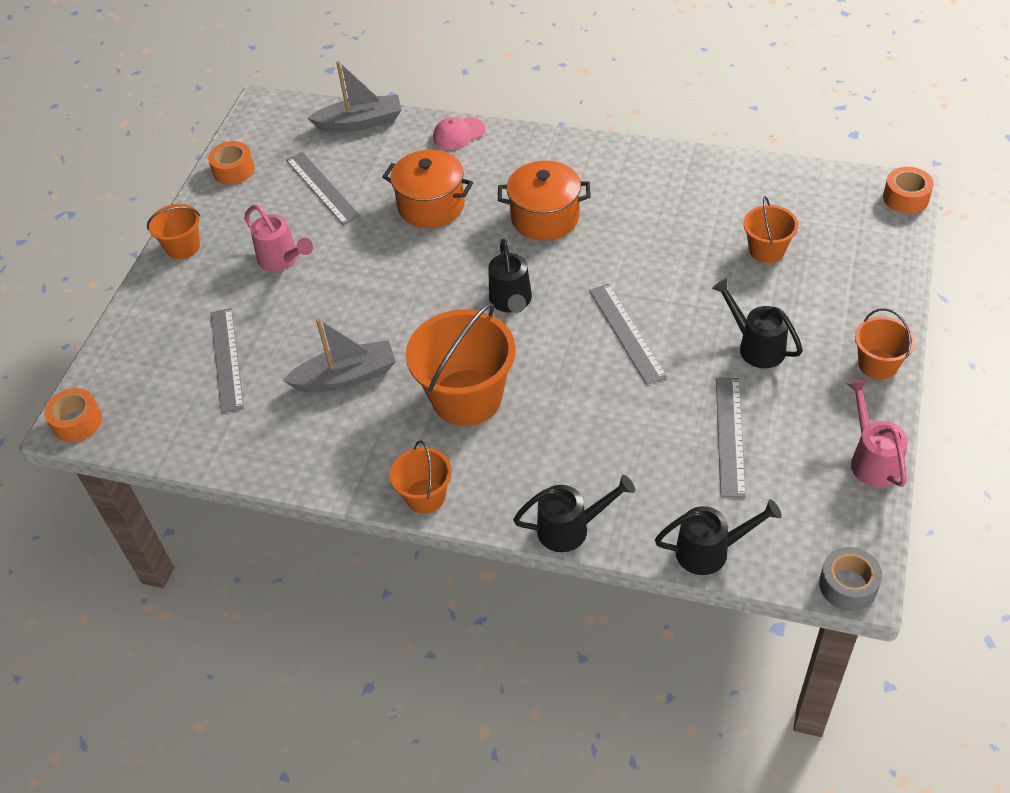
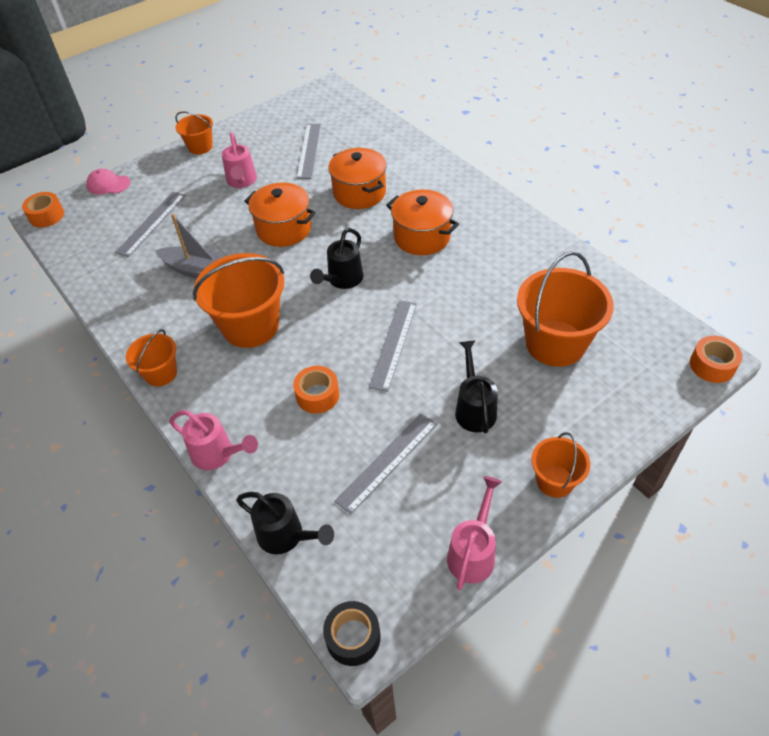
camera: 35 degrees right, 0 degrees up
(233, 170) = (273, 116): orange tape -> orange tape (317, 395)
(360, 122) = (372, 122): grey boat -> none
(391, 284) = (284, 229): none -> orange pot
(458, 134) = (424, 156): pink cap -> pink cap (108, 184)
(570, 528) = (217, 454): black watering can -> pink watering can
(767, 250) = (555, 343): orange bucket -> orange bucket, size x1.84
(848, 585) = (353, 637): grey tape -> black tape

